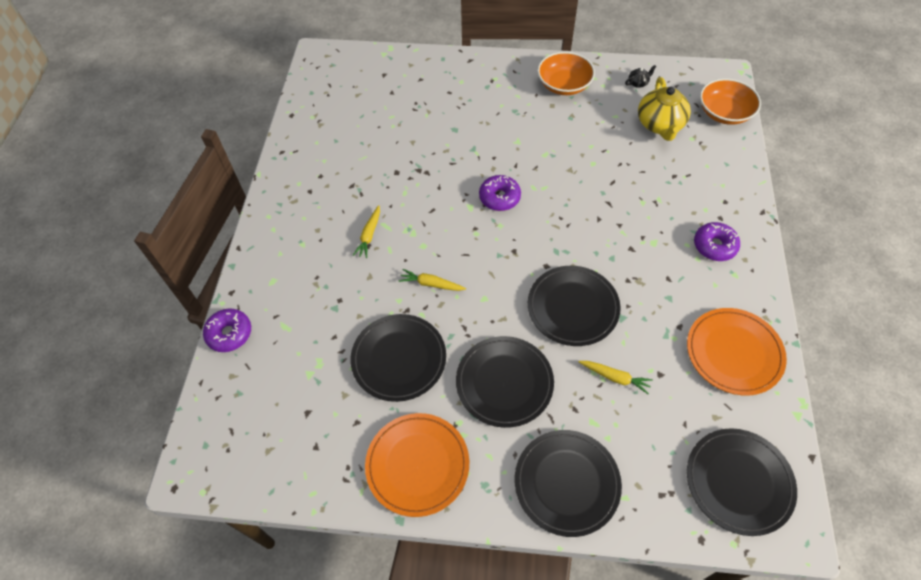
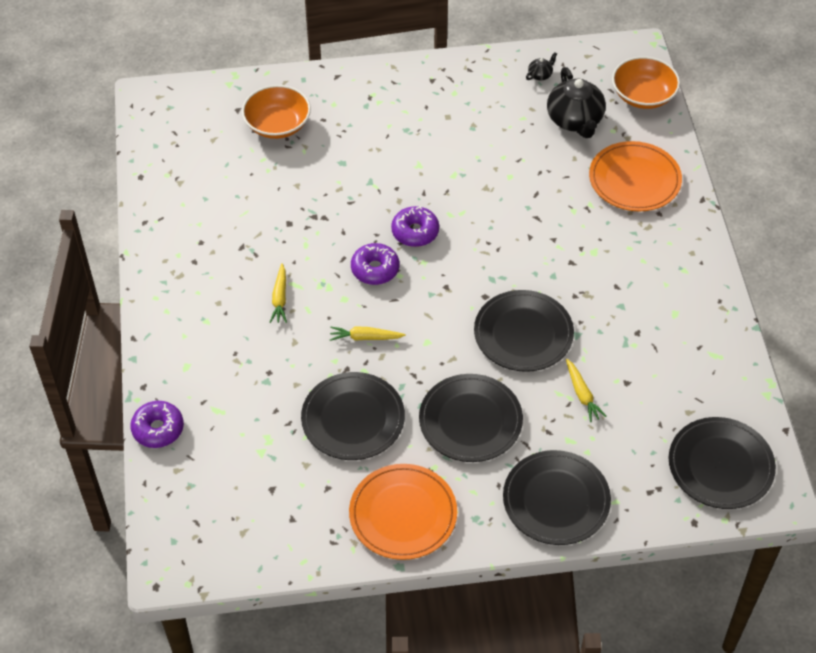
camera: 15 degrees left, 5 degrees down
(564, 85) = (455, 90): orange bowl -> orange bowl (277, 124)
(615, 377) = (582, 394): yellow carrot -> yellow carrot turned 60 degrees clockwise
(660, 125) = (575, 120): yellow teapot -> black teapot
(714, 246) = (658, 244): purple donut -> purple donut (375, 269)
(734, 353) = (696, 348): orange plate -> orange plate (634, 180)

